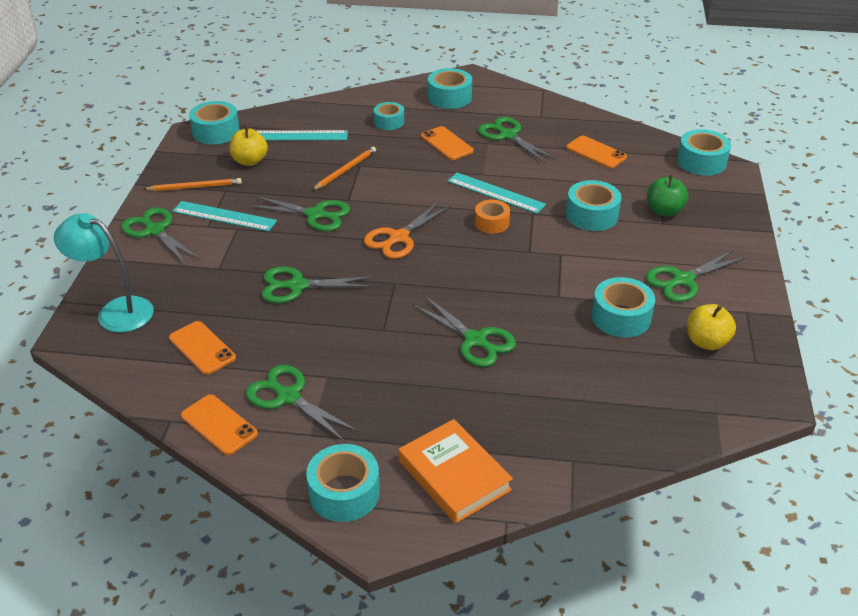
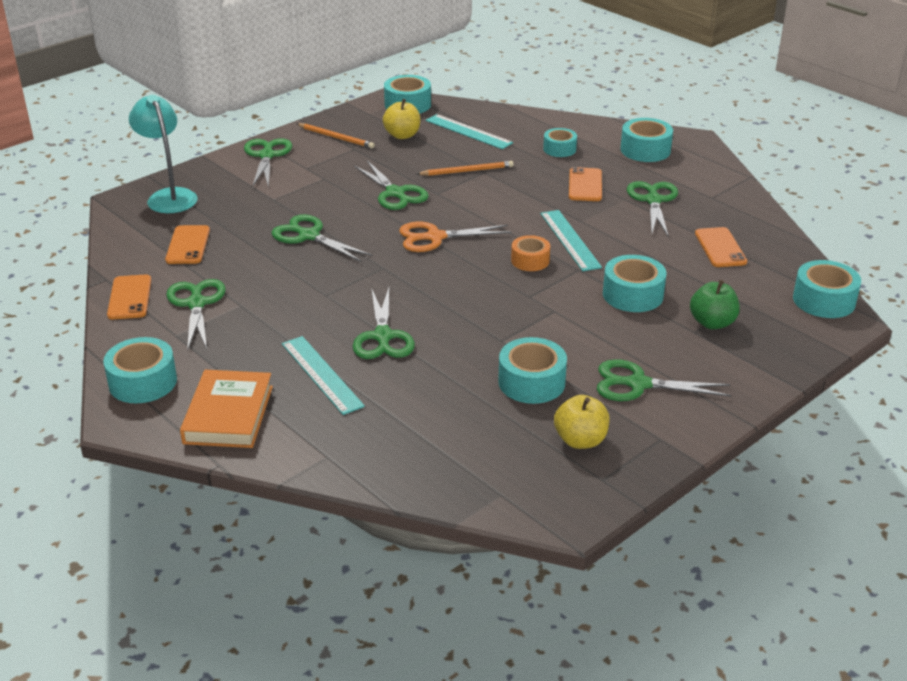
camera: 40 degrees right, 5 degrees down
(224, 216) = (327, 166): turquoise ruler -> turquoise ruler (321, 374)

